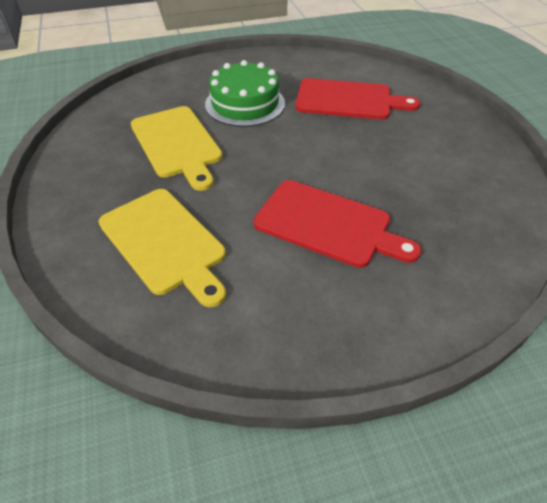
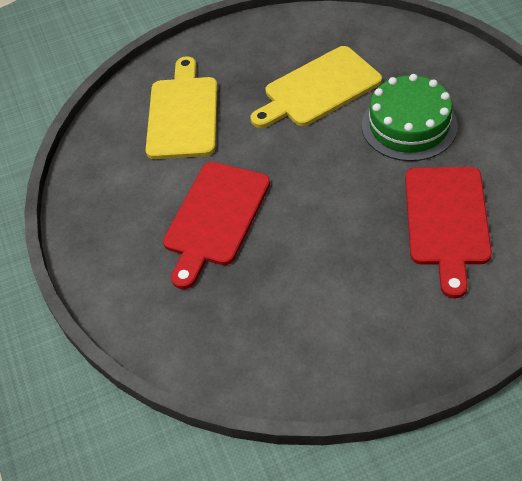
camera: 90 degrees right, 5 degrees up
(164, 243) = (183, 114): yellow cutting board -> yellow cutting board turned 135 degrees clockwise

